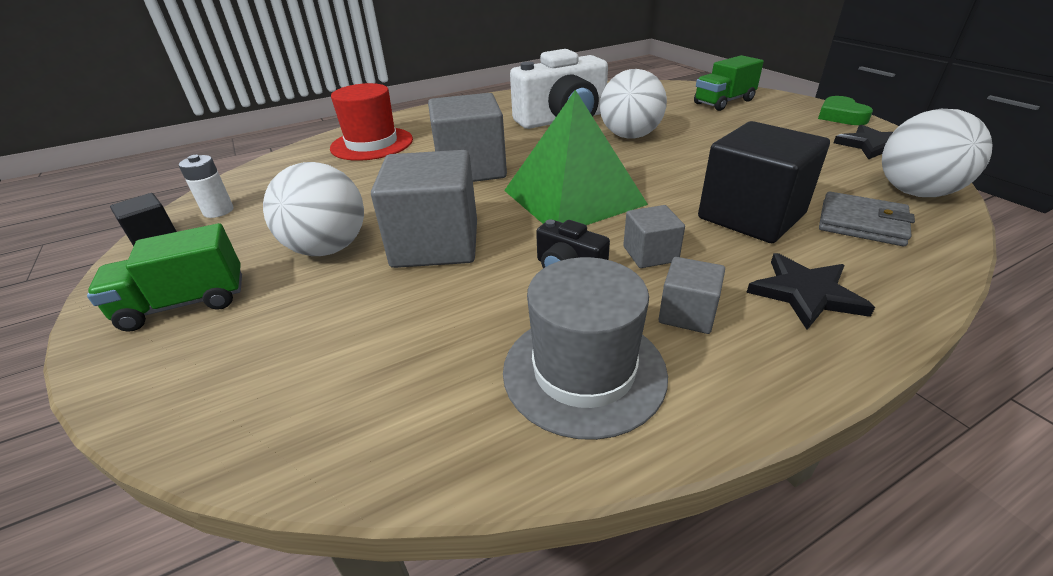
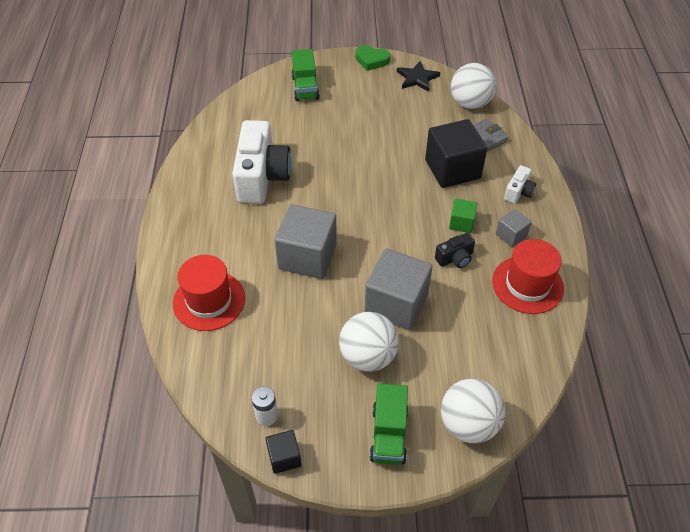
camera: 65 degrees left, 15 degrees up
(573, 197) = (384, 224): green pyramid -> none
(584, 371) = (527, 284): grey hat -> red hat
(630, 136) = (321, 159): white ball -> white ball (468, 424)
(650, 254) = (461, 223): grey cube -> green cube
(805, 293) = (518, 192): black star -> white camera

